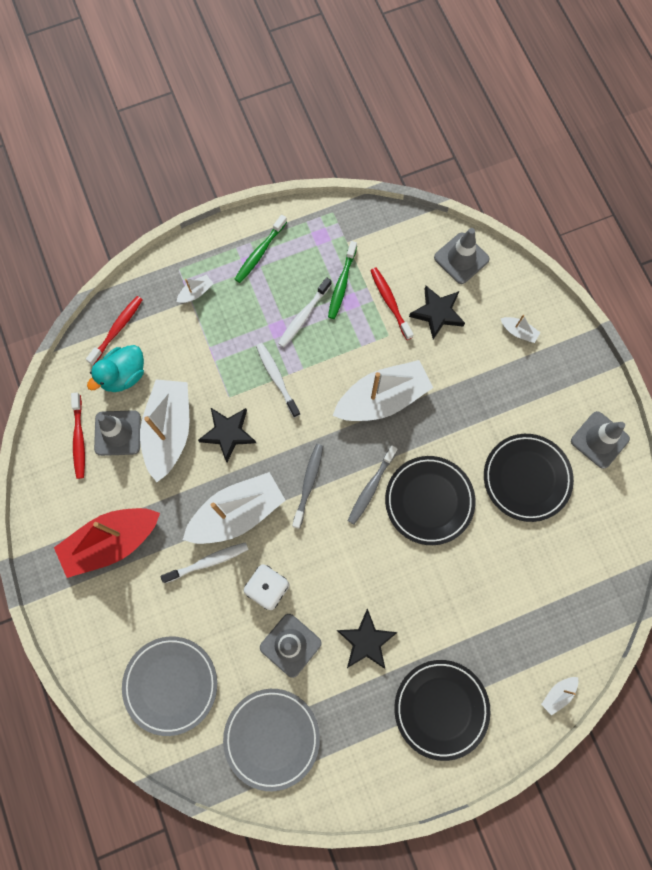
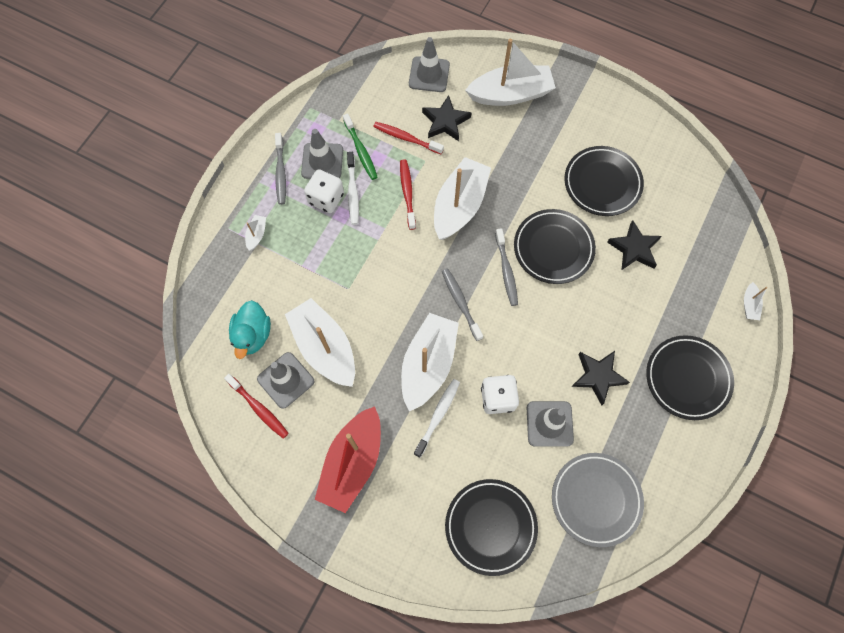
camera: 40 degrees left, 5 degrees down
(117, 329) = (218, 306): red toothbrush -> red toothbrush (407, 193)
(171, 684) = (490, 526): grey plate -> black plate
(228, 433) = (371, 314): black star -> black star (634, 249)
(260, 252) = (281, 172): green toothbrush -> grey toothbrush
(277, 304) = (326, 198): none -> white dice
(277, 378) = (372, 249): white toothbrush -> none
(518, 332) = (510, 94): white boat -> white boat, size x2.42
(599, 440) = (625, 123): grey traffic cone -> grey traffic cone (322, 161)

